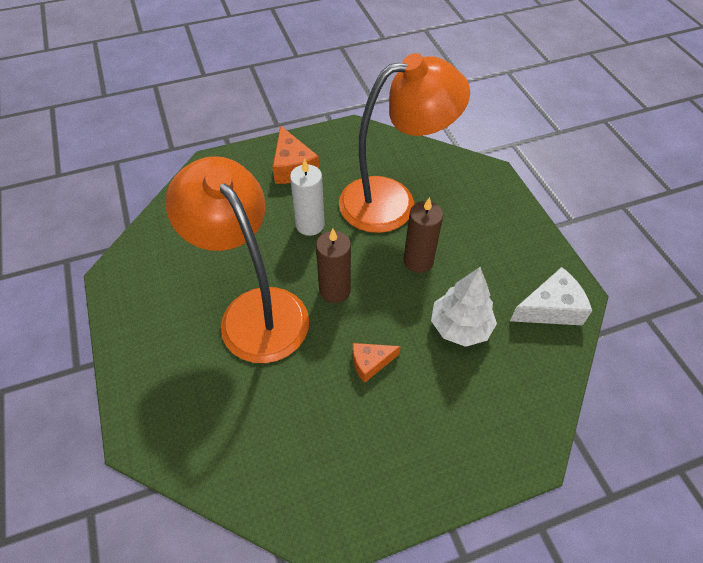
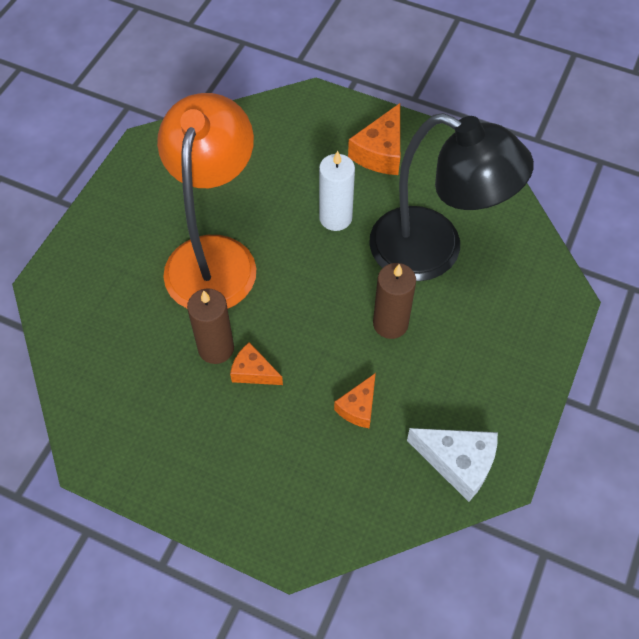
camera: 45 degrees right, 5 degrees up
(334, 290) = (292, 290): brown candle -> brown candle (216, 348)
(392, 201) = (433, 252): orange lamp -> black lamp
(460, 326) = (358, 407): white tree -> orange cheese

